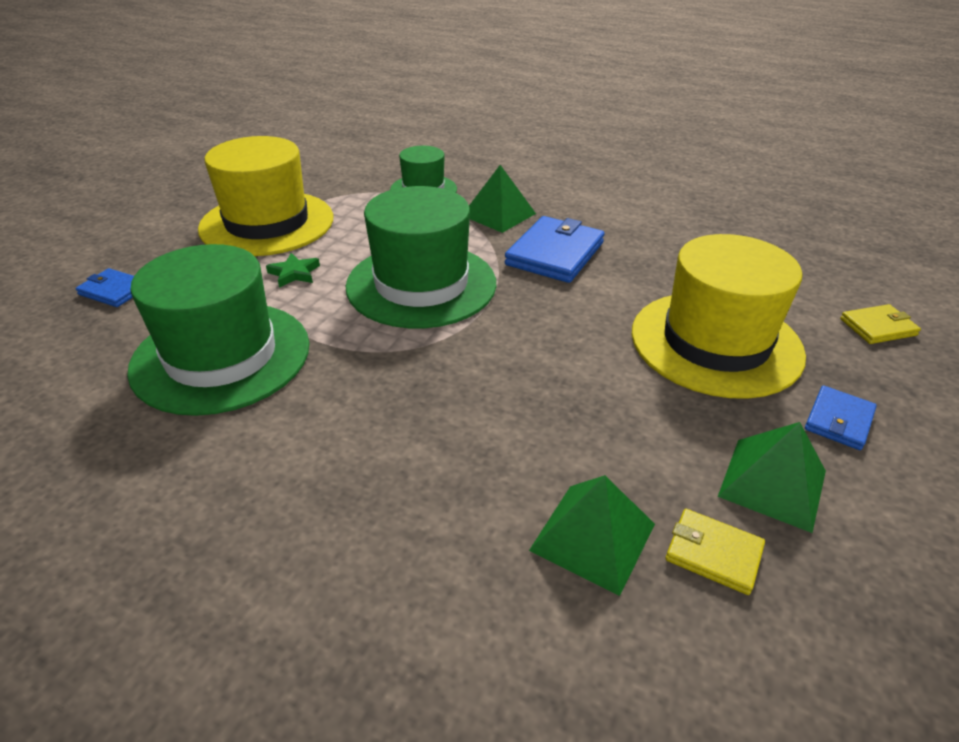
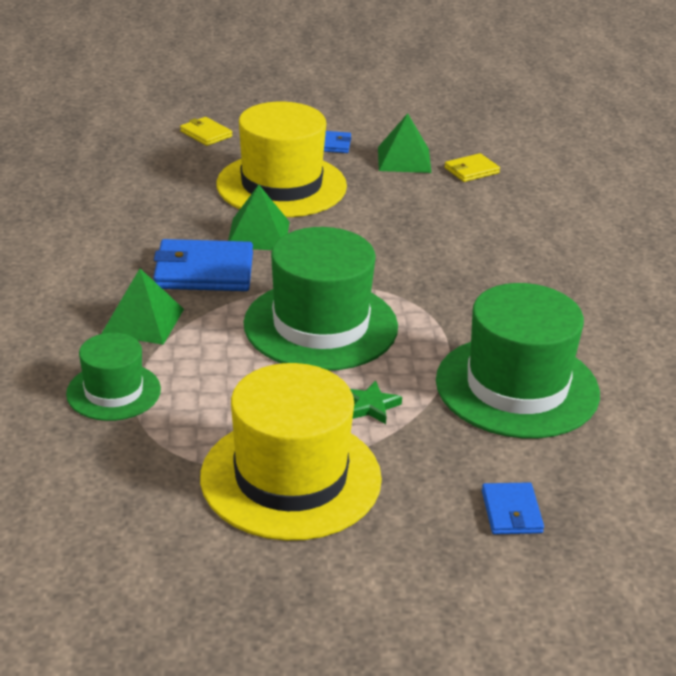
camera: 120 degrees left, 5 degrees down
(593, 537) = (499, 201): green pyramid -> green pyramid (258, 234)
(713, 553) = (471, 170): yellow wallet -> yellow wallet turned 60 degrees clockwise

